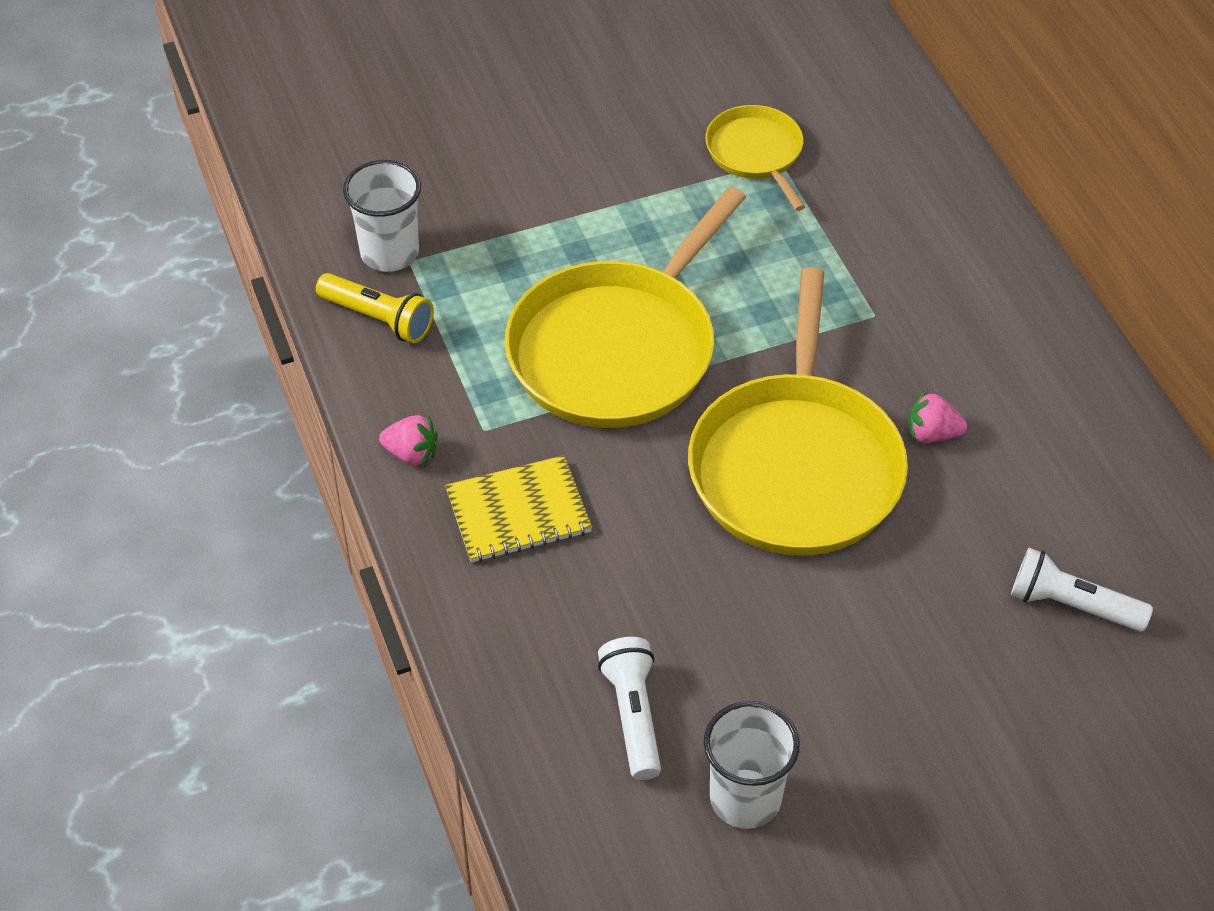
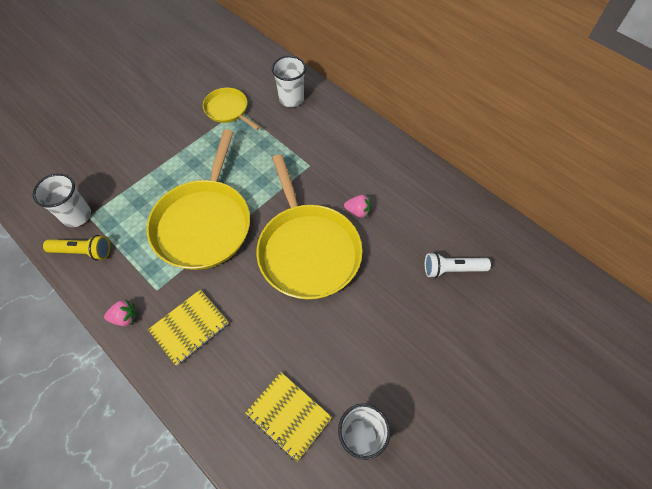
camera: 25 degrees left, 10 degrees up
(633, 716) = (288, 416): white flashlight -> yellow notebook
(899, 174) = (291, 99): none -> white cup
(932, 434) = (358, 211): pink strawberry -> pink strawberry turned 150 degrees counterclockwise

